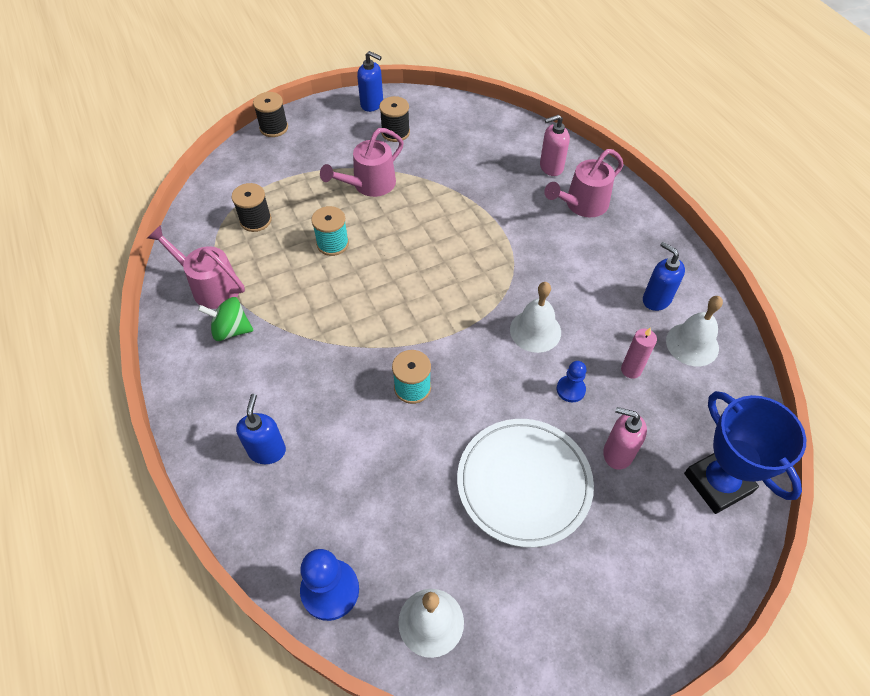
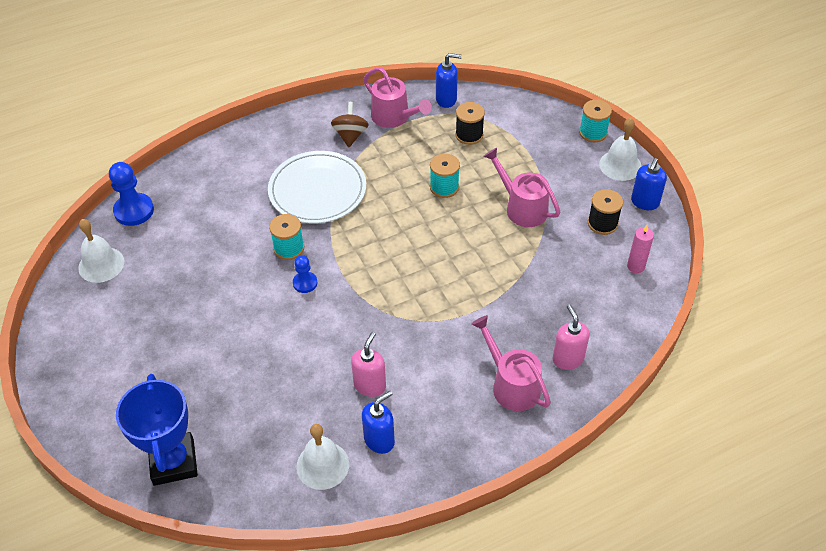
camera: 90 degrees right, 5 degrees down
(210, 286) = (394, 117): pink watering can -> pink watering can turned 105 degrees clockwise
(231, 330) = (350, 135): green spinning top -> brown spinning top
(267, 451) = (242, 168): blue soap dispenser -> blue soap dispenser (446, 100)
(274, 128) = (593, 133): black spool -> turquoise spool
(524, 483) = (194, 320): white plate -> white plate (317, 190)
(535, 331) = (343, 334): white bell -> white bell (620, 165)
(570, 389) = (278, 358): blue pawn -> blue pawn (305, 283)
(617, 453) = (212, 388): pink soap dispenser -> pink soap dispenser (370, 385)
(631, 370) = (295, 407): pink candle -> pink candle (636, 266)
(718, 483) = (174, 462): blue trophy -> blue trophy turned 75 degrees counterclockwise

